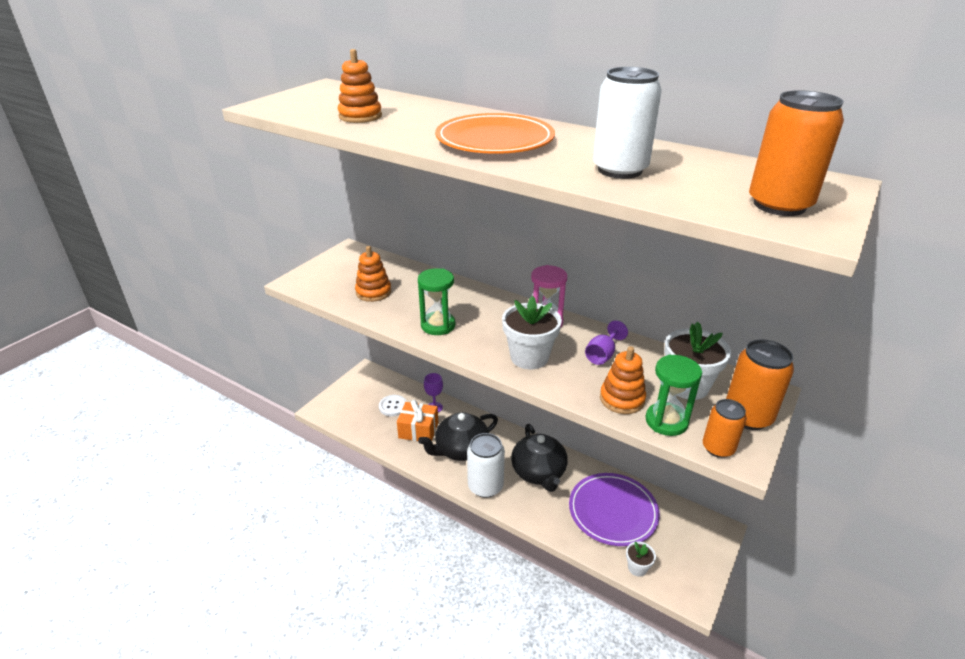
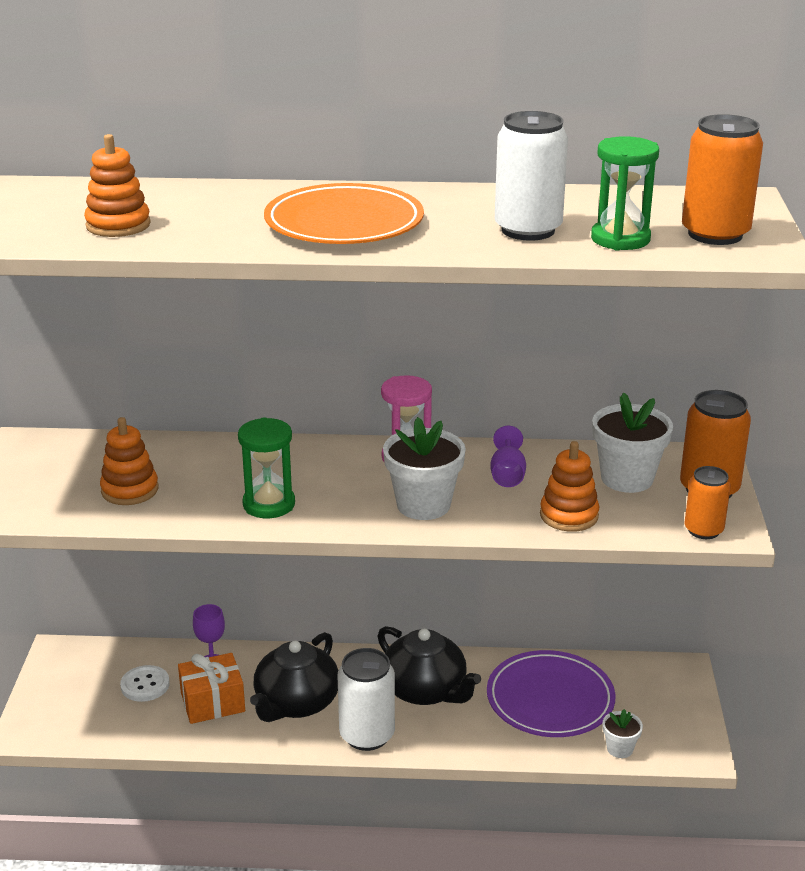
camera: 30 degrees left, 5 degrees down
(666, 421) = (633, 522): green hourglass -> green hourglass (620, 239)

